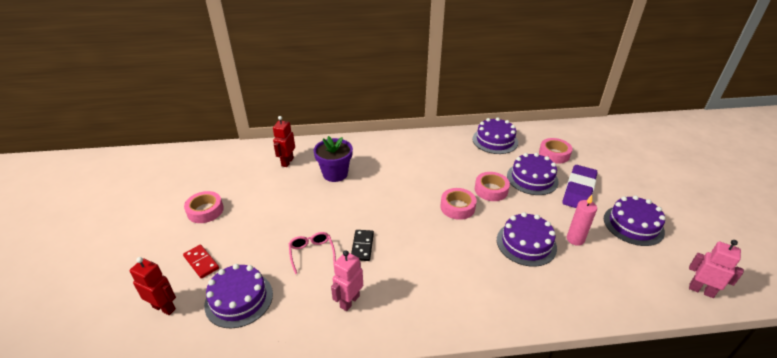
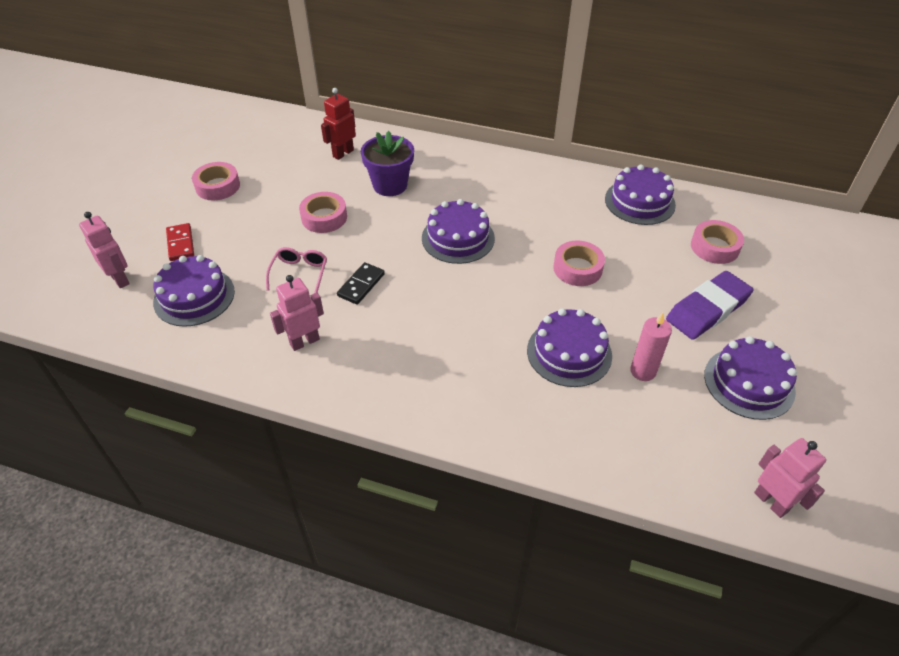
camera: 25 degrees right, 10 degrees up
(164, 308) = (120, 279): red robot -> pink robot
(457, 207) = (514, 276): pink tape -> pink tape (324, 217)
(532, 178) = (650, 271): purple cake -> purple cake (458, 238)

